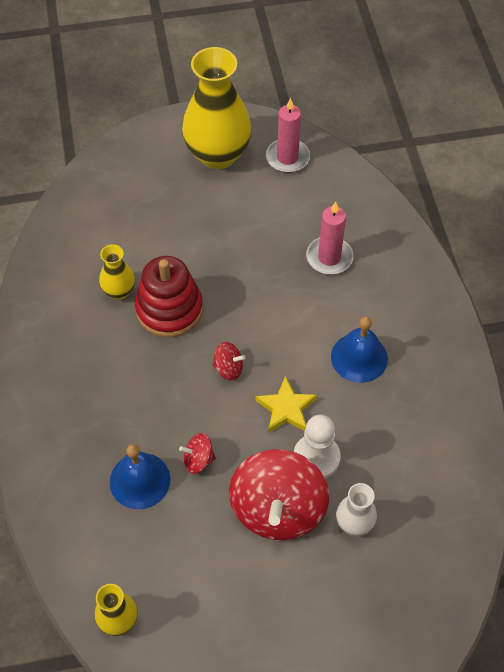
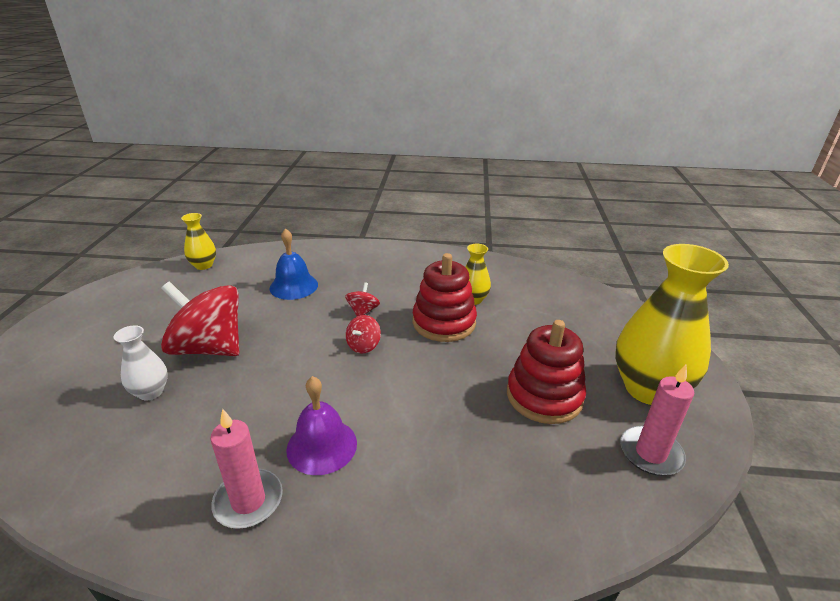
camera: 105 degrees right, 25 degrees down
(198, 460) = (288, 314): red spinning top -> red spinning top (363, 311)
(250, 220) = (544, 396): none -> red stacking toy
(286, 408) = (299, 373): yellow star -> none
(316, 457) = (234, 382): white pawn -> none
(329, 257) = (474, 455): pink candle -> pink candle (248, 501)
(359, 357) = (322, 446): blue bell -> purple bell

